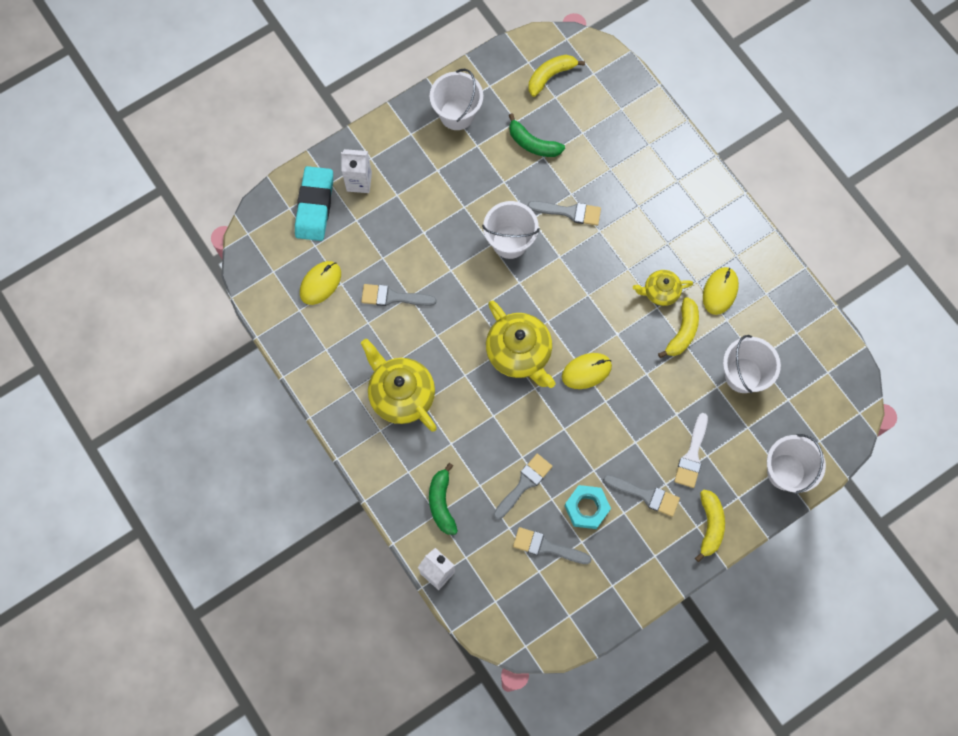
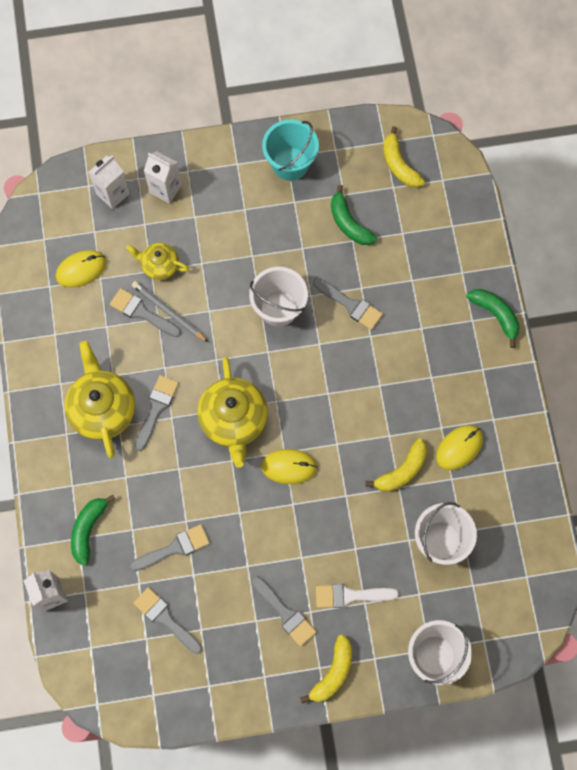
camera: 25 degrees right, 0 degrees up
(314, 206) = (113, 194): turquoise eraser -> white carton
(416, 286) = (169, 312): none -> grey pencil
(448, 373) = (156, 408): none -> grey brush
(457, 114) = (290, 164): white bucket -> turquoise bucket
(550, 76) = (399, 165): yellow banana -> yellow banana turned 105 degrees counterclockwise
(586, 508) = (222, 599): turquoise nut -> none
(660, 292) = (400, 422): yellow teapot -> yellow teapot (159, 265)
(692, 455) = (350, 596): white brush -> white brush turned 45 degrees clockwise
(694, 167) = (495, 315): none -> green banana

